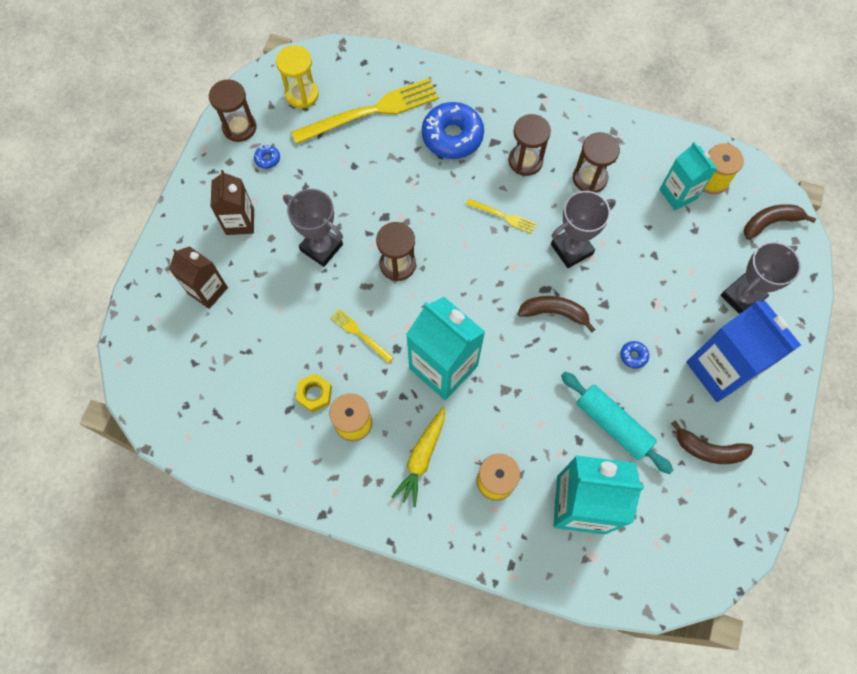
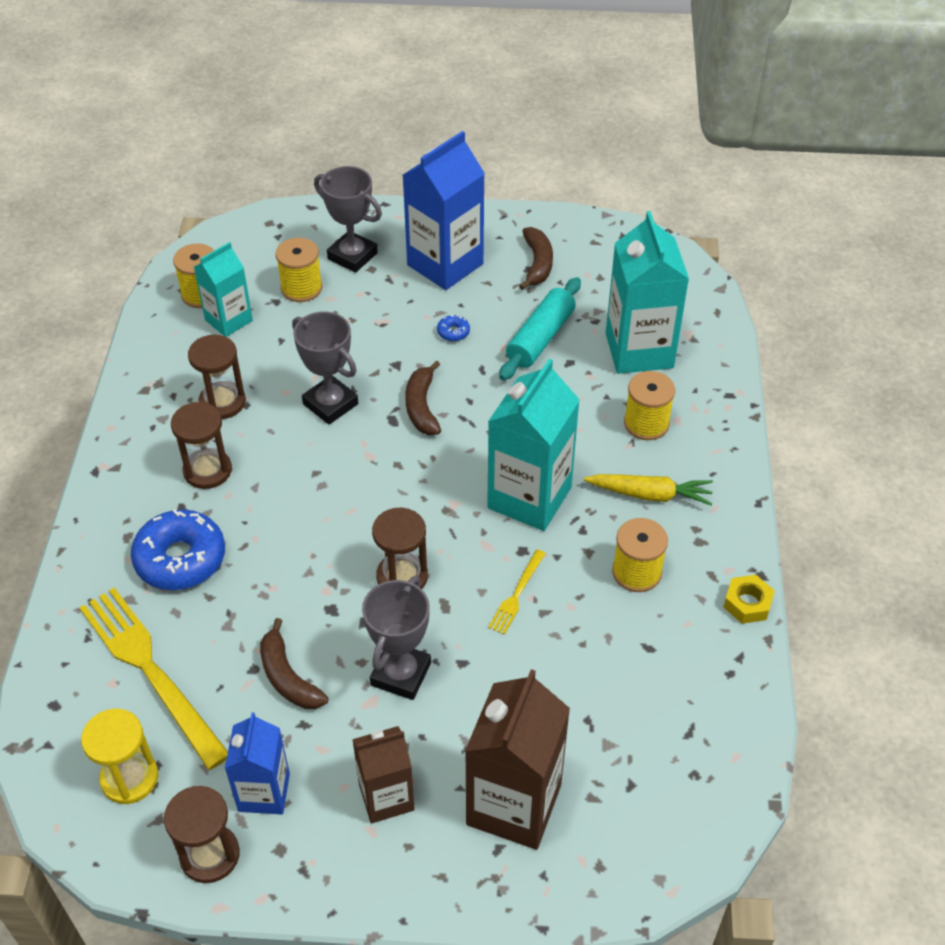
camera: 105 degrees left, 20 degrees down
(208, 290) = (514, 805): brown carton -> brown carton, size x1.65
(267, 159) = (264, 792): blue donut -> blue carton
(314, 394) = (617, 623): yellow nut -> yellow nut (747, 603)
(503, 216) = (299, 478): yellow fork -> none
(707, 251) = (301, 288): none -> yellow spool
(770, 222) = (251, 243): brown banana -> brown banana (288, 677)

